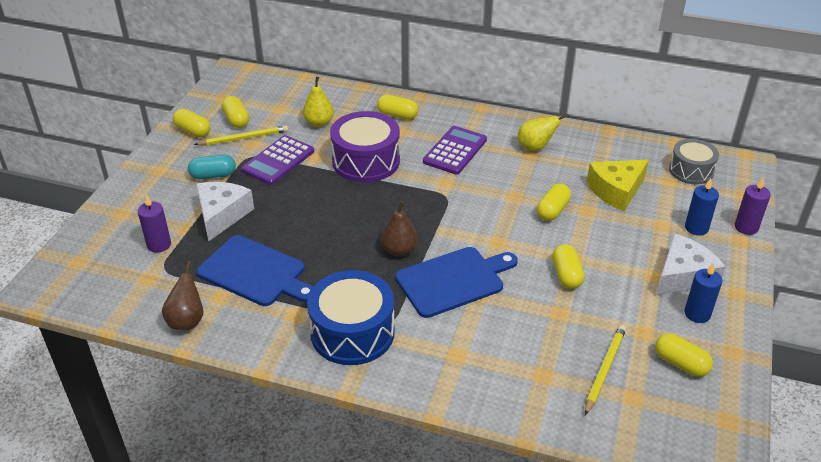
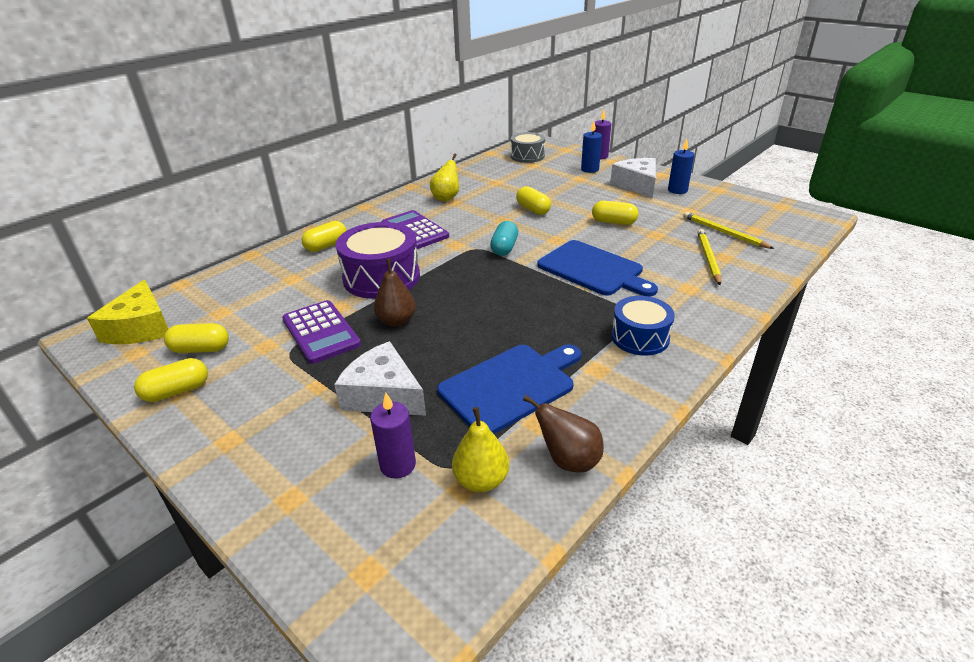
camera: 65 degrees left, 5 degrees down
(213, 175) = (295, 388): turquoise capsule -> turquoise capsule (504, 248)
(244, 138) = (246, 350): yellow pencil -> yellow pencil (708, 258)
(319, 123) = (282, 292): yellow pear -> yellow pear (481, 480)
(352, 332) = (640, 337): blue drum -> blue drum, size x0.63
(399, 250) = (535, 287): brown pear -> brown pear (396, 321)
(453, 280) = (593, 269): blue cutting board -> blue cutting board turned 135 degrees clockwise
(616, 191) = (528, 183): yellow cheese -> yellow cheese (141, 327)
(680, 364) = (725, 207): yellow capsule -> none

